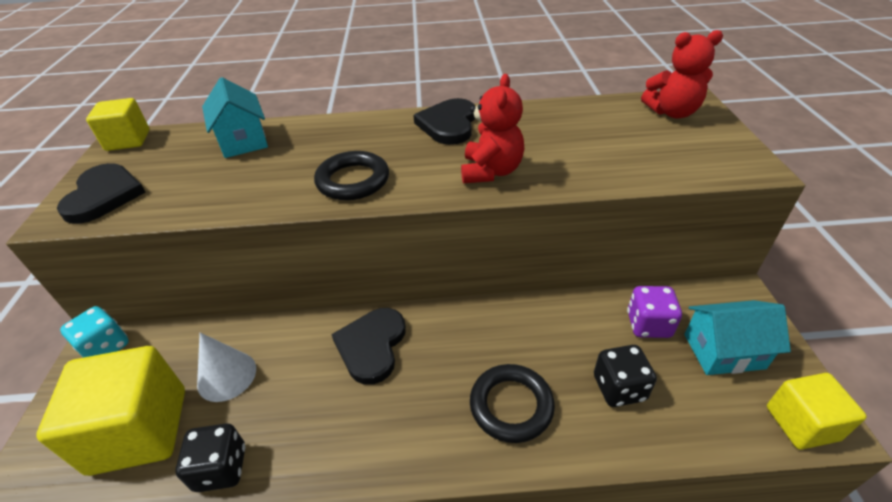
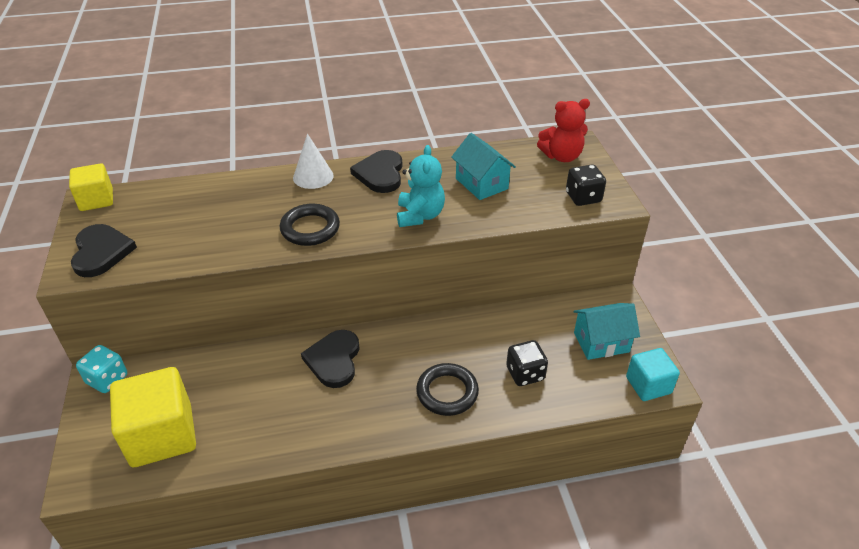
camera: 10 degrees left, 0 degrees up
(221, 468) = (236, 453): black dice -> black dice (583, 197)
(227, 376) = (220, 391): white cone -> white cone (313, 176)
(243, 141) = (204, 196): turquoise house -> turquoise house (481, 183)
(491, 171) = (420, 215): red teddy bear -> turquoise teddy bear
(648, 324) = (548, 327): purple dice -> none
(801, 423) = (648, 385): yellow cube -> turquoise cube

